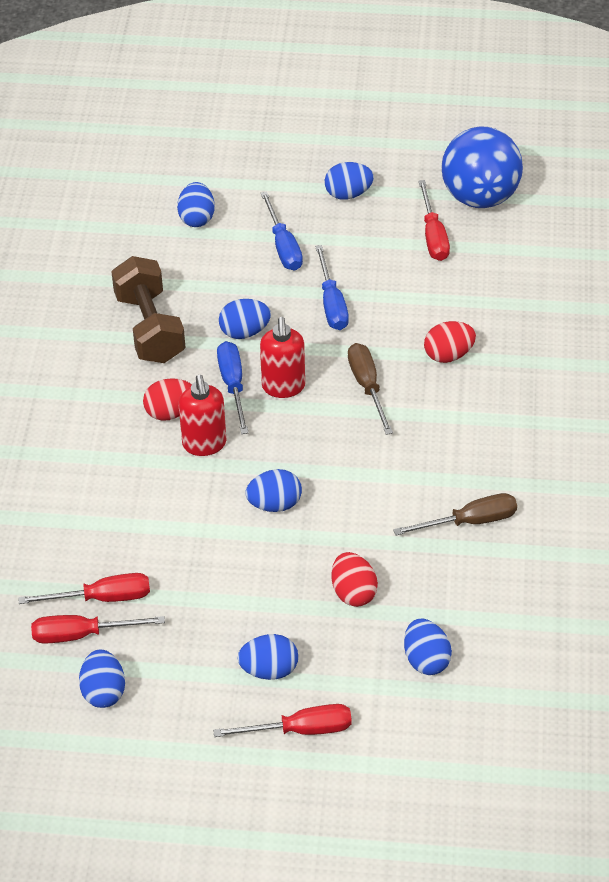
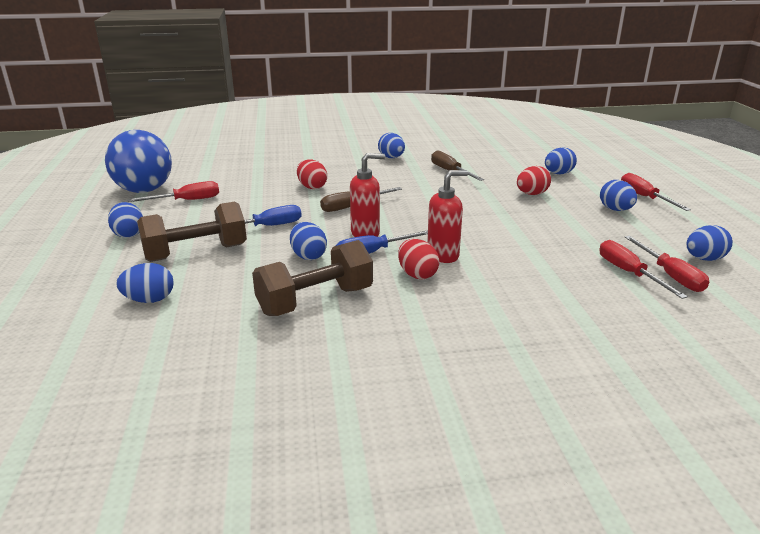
camera: 105 degrees left, 20 degrees down
(274, 504) = (482, 223): blue egg -> blue egg (391, 158)
(283, 246) = (196, 253): blue screwdriver -> brown dumbbell

